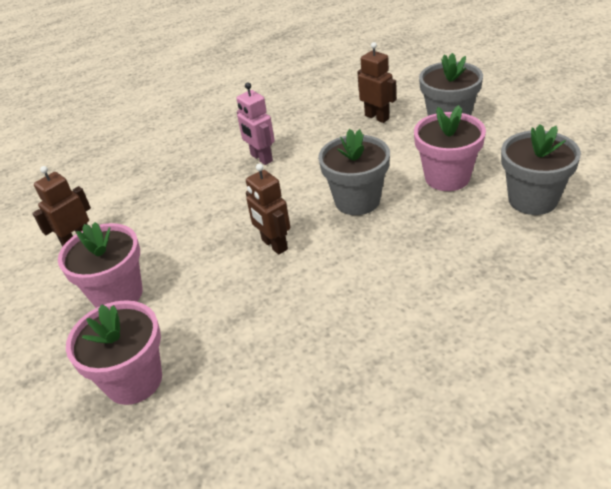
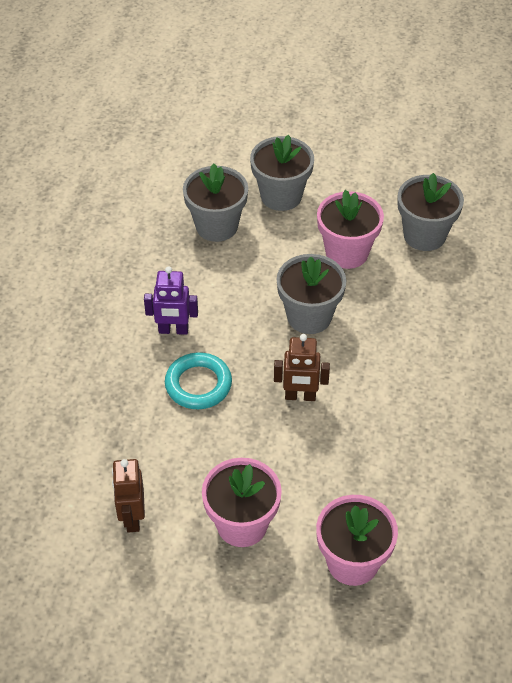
camera: 55 degrees left, 10 degrees up
(227, 196) = (198, 384): none -> turquoise ring
(261, 158) = (173, 330): pink robot -> purple robot
(377, 117) = (216, 226): brown robot -> grey flower pot

